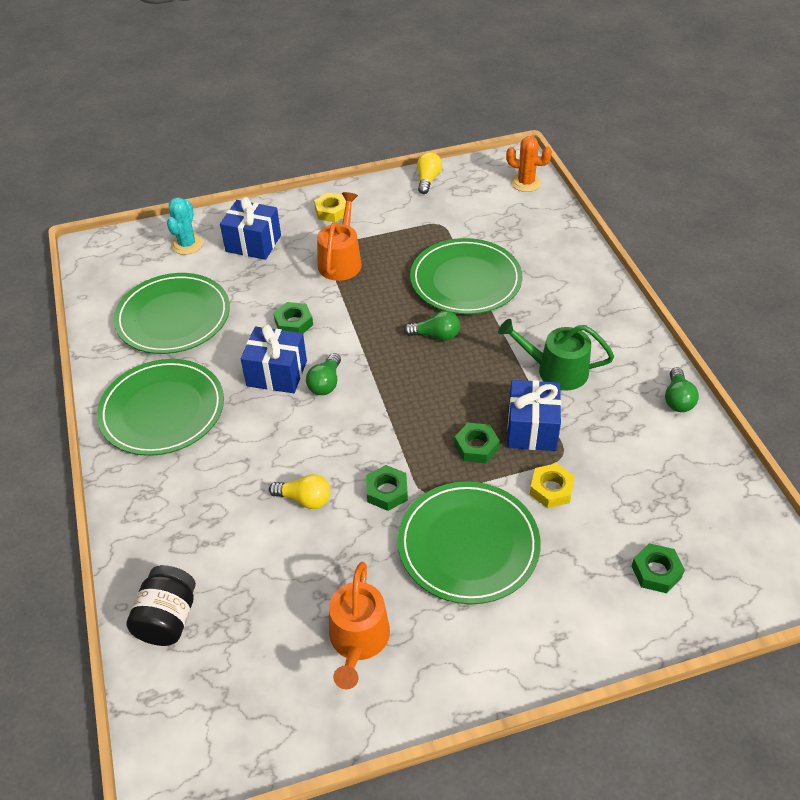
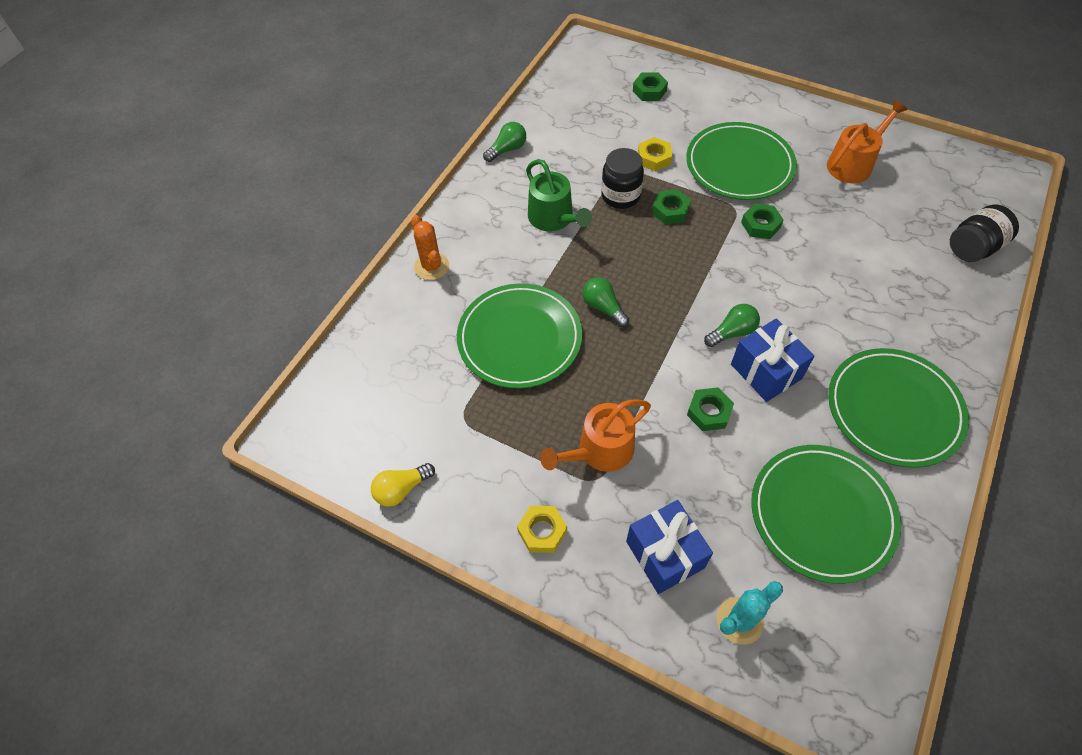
camera: 135 degrees left, 10 degrees up
(304, 499) = (823, 258): yellow light bulb -> none
(526, 183) = (328, 400): orange cactus -> orange cactus (432, 266)
(532, 429) = (620, 196): blue gift -> black jar

